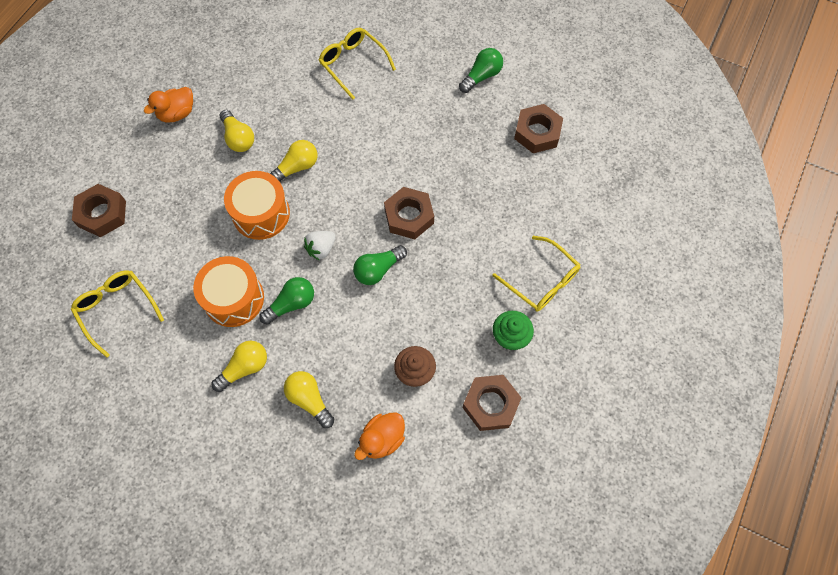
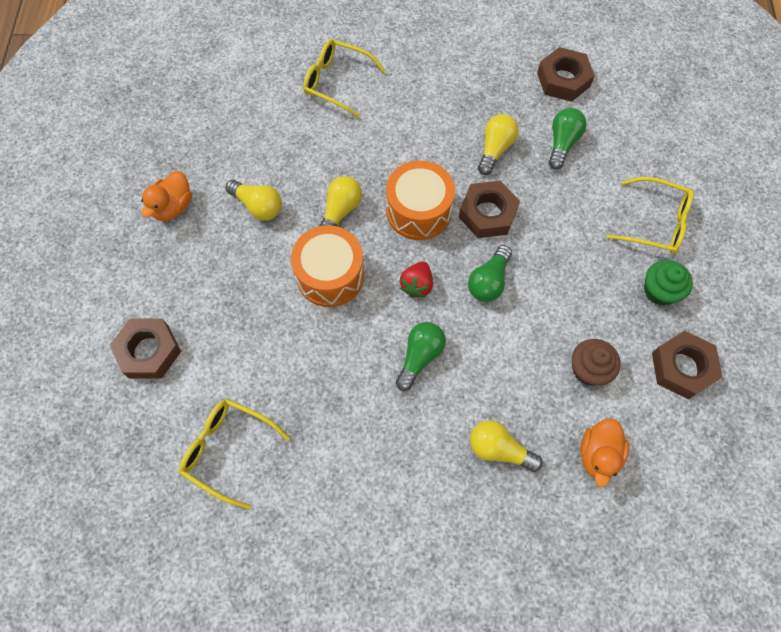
camera: 25 degrees left, 0 degrees up
(234, 298) = (354, 379): orange drum -> orange drum (418, 211)
(245, 368) = (410, 448): yellow light bulb -> yellow light bulb (495, 149)
(321, 249) = (417, 285): white strawberry -> red strawberry
(481, 76) = (476, 45): green light bulb -> green light bulb (562, 143)

